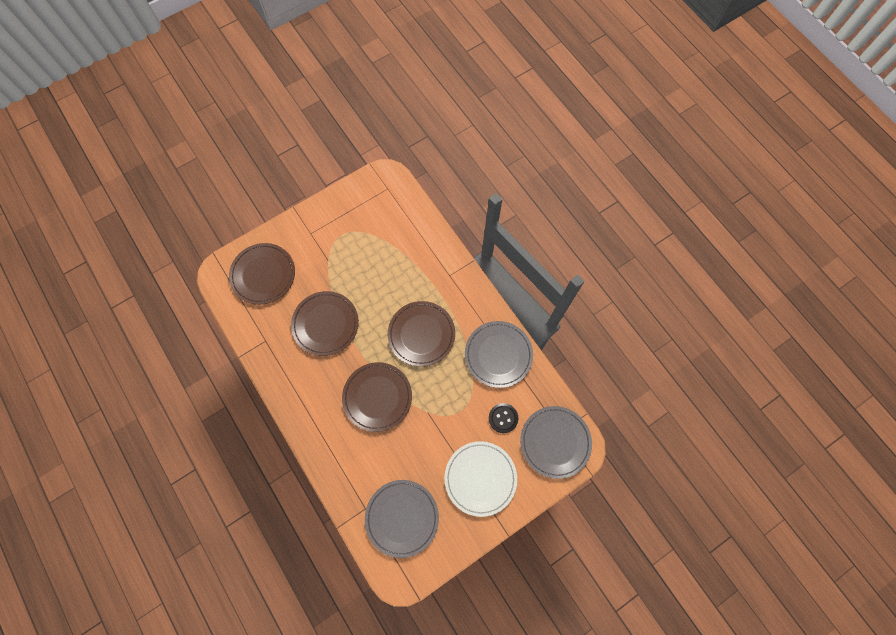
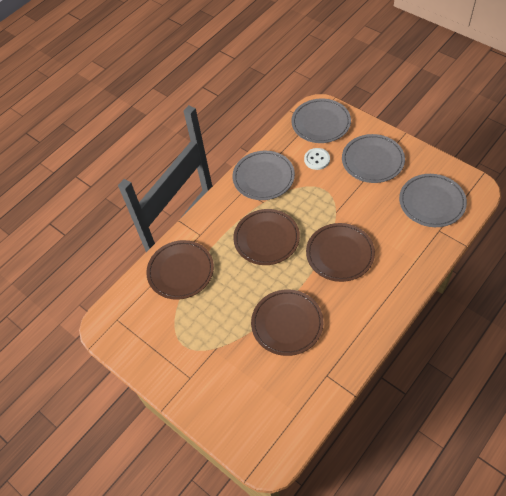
camera: 100 degrees left, 15 degrees down
(263, 275) = (254, 408): brown plate -> brown plate (180, 271)
(480, 478) = (372, 160): white plate -> grey plate
(503, 418) = (317, 159): black button -> white button

